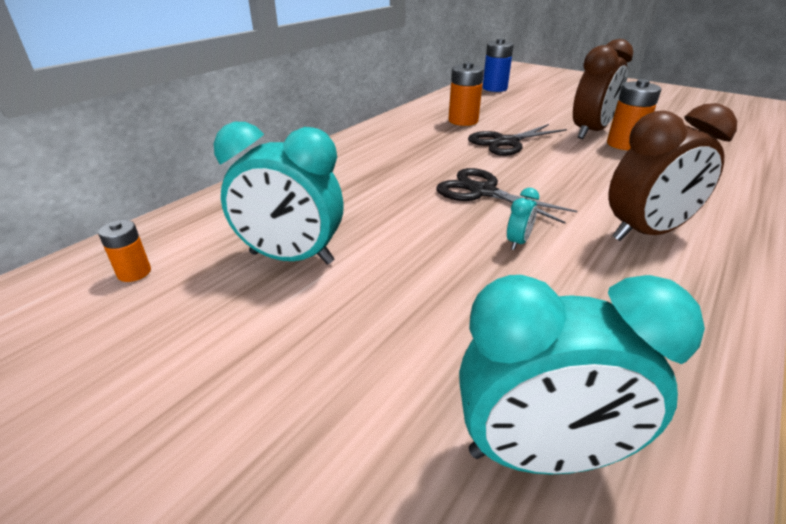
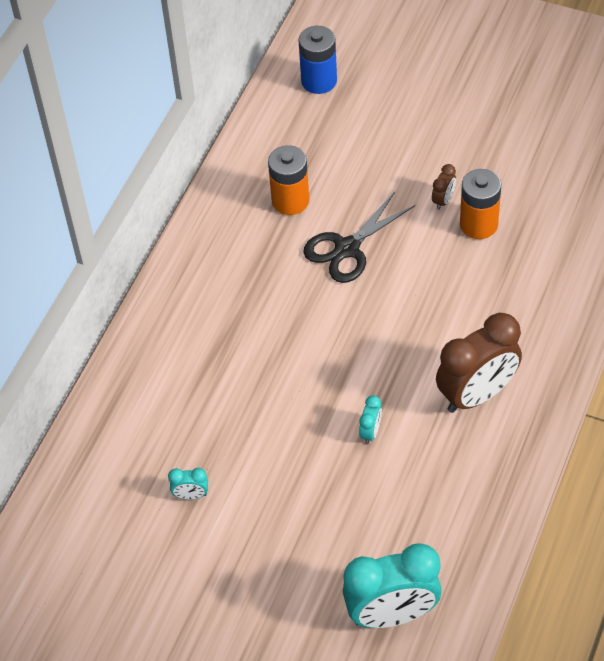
camera: 10 degrees left, 20 degrees up
(134, 273) = (75, 540): orange battery -> none
(291, 258) = (191, 495): turquoise clock -> turquoise clock, size x0.42
(483, 192) = (333, 360): black scissors -> none
(590, 132) = (443, 200): brown clock -> brown clock, size x0.42

